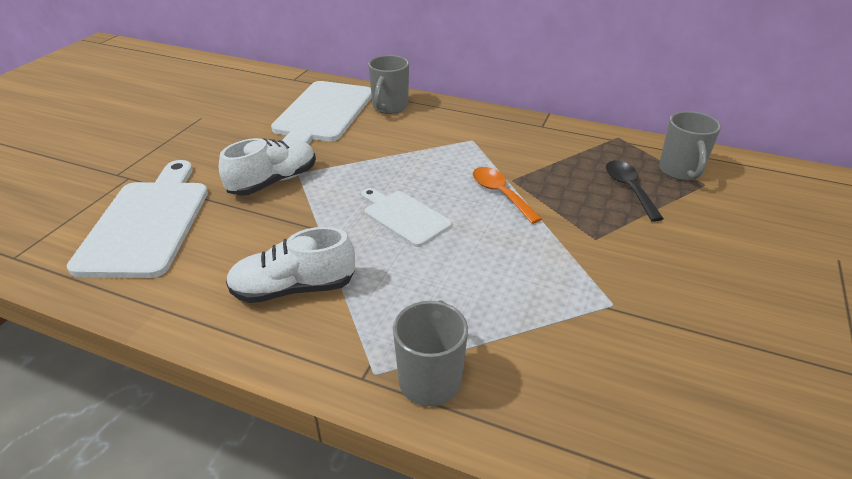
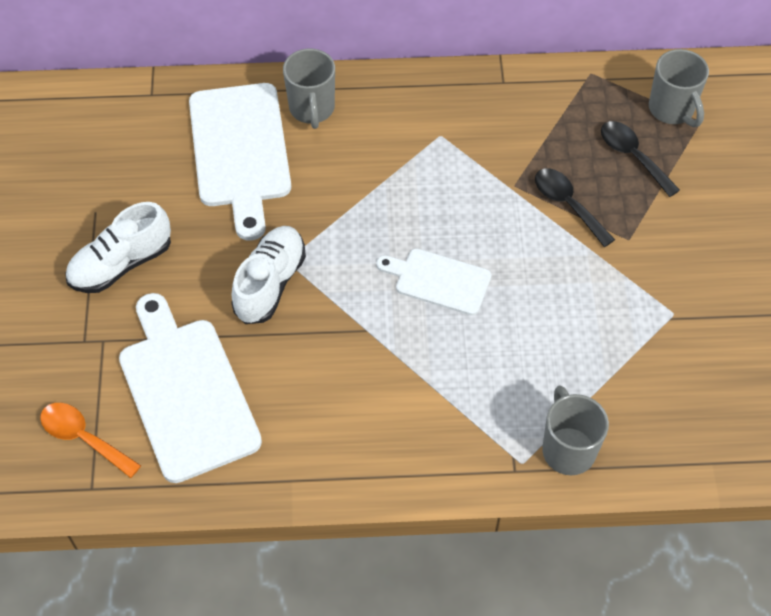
camera: 25 degrees left, 20 degrees up
(293, 289) = (395, 409): white shoe -> white shoe (121, 264)
(501, 194) = (514, 211): orange spoon -> orange spoon (84, 438)
(551, 202) = (568, 204): none -> black spoon

